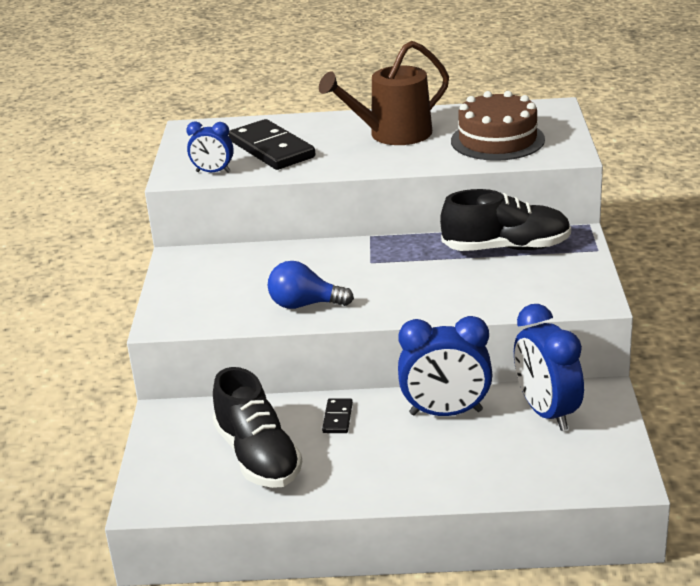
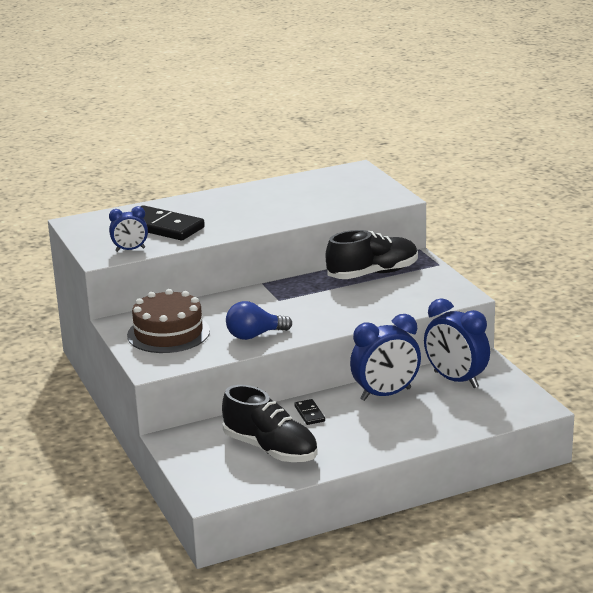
camera: 25 degrees left, 5 degrees down
(393, 134) = (251, 203): brown watering can -> none
(497, 140) = (335, 196): brown cake -> brown cake (168, 333)

